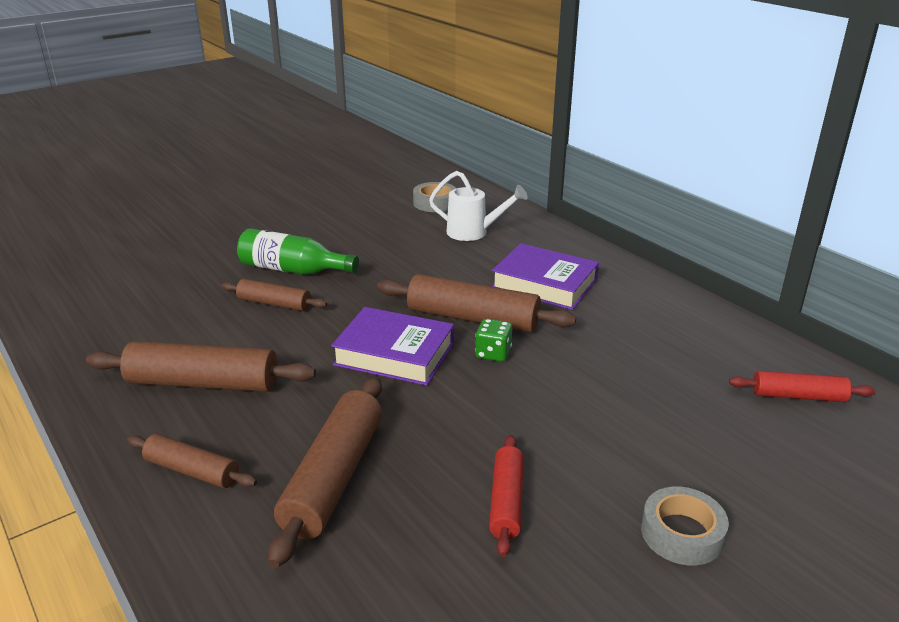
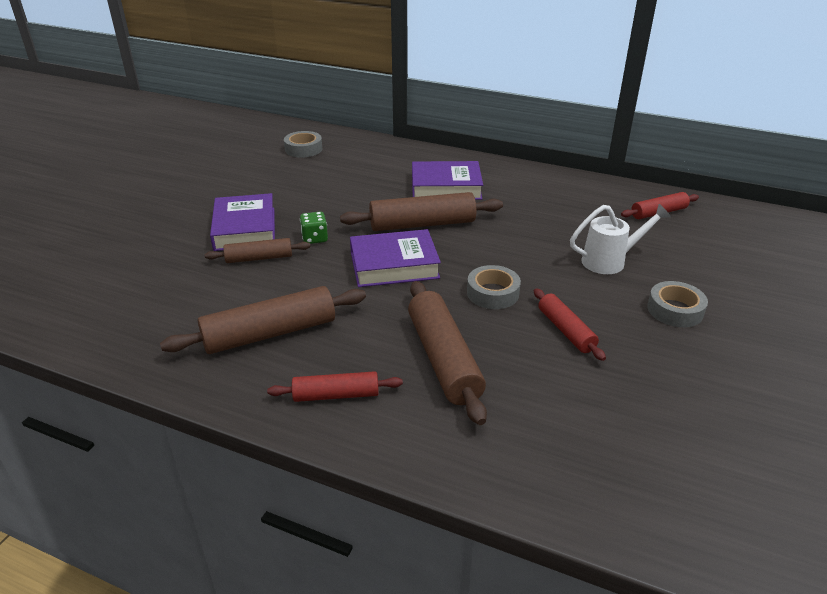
camera: 30 degrees left, 5 degrees up
(192, 471) = (336, 395): brown rolling pin -> red rolling pin
(293, 270) = (245, 229): green bottle -> purple book
(467, 423) = (492, 293): none -> grey tape
(473, 232) = (357, 164): white watering can -> white watering can (609, 261)
(493, 353) = (461, 243): green dice -> green dice (314, 238)

